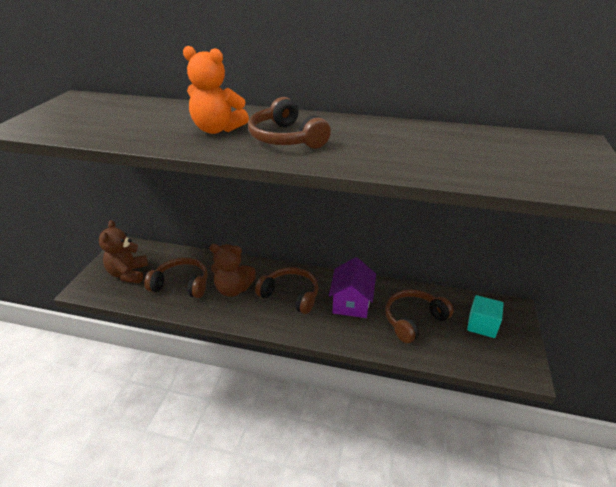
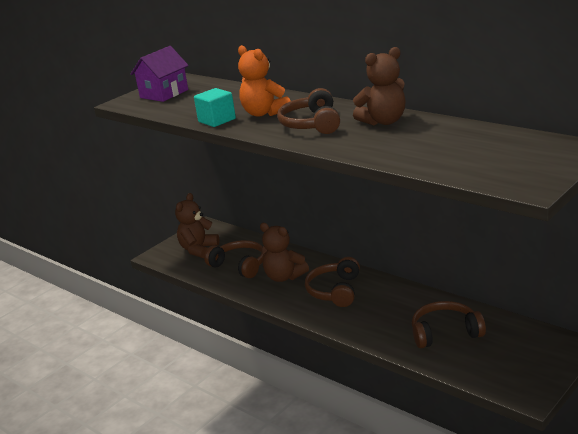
camera: 30 degrees right, 10 degrees down
(290, 295) = (335, 291): brown headphones -> brown headphones turned 135 degrees counterclockwise
(351, 303) = (391, 307): purple house -> purple house (164, 94)
(362, 130) = (383, 121): none -> brown teddy bear
(482, 325) = (517, 351): turquoise cube -> turquoise cube (217, 120)

